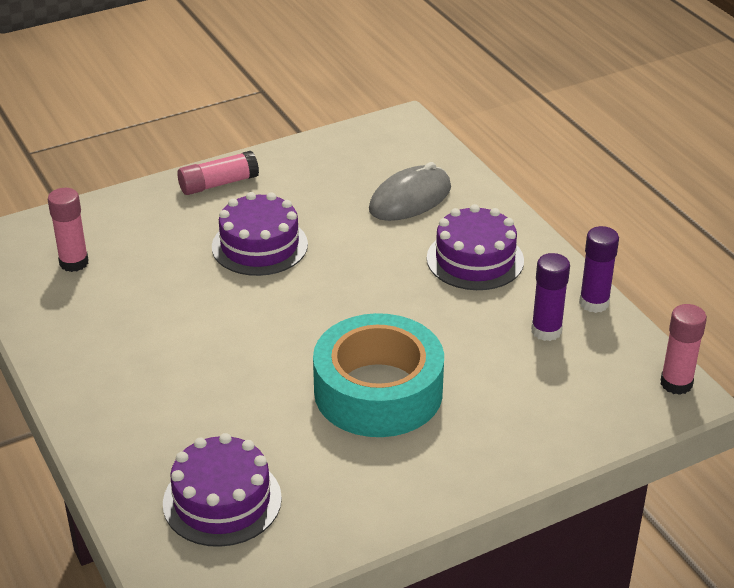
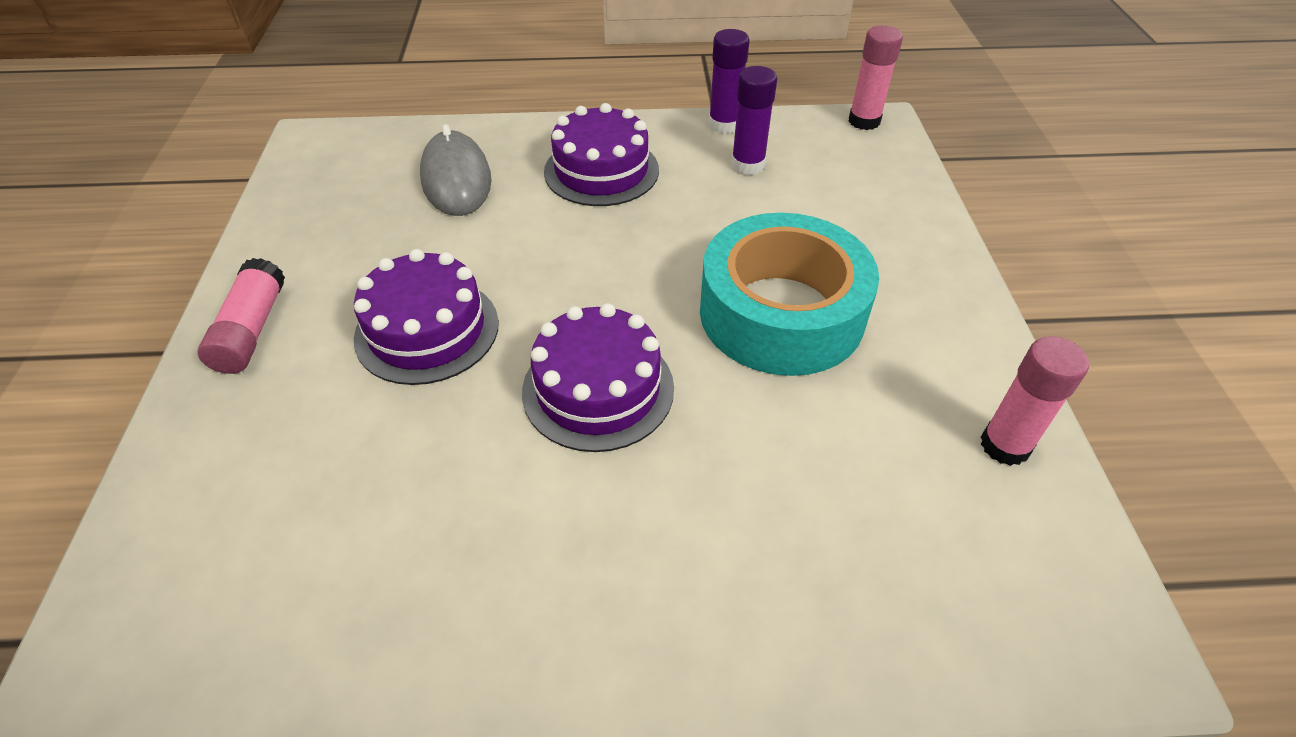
camera: 65 degrees left, 10 degrees up
(74, 263) = (266, 572): pink glue stick -> pink glue stick (1004, 445)
(222, 501) = (933, 534): purple cake -> purple cake (598, 389)

